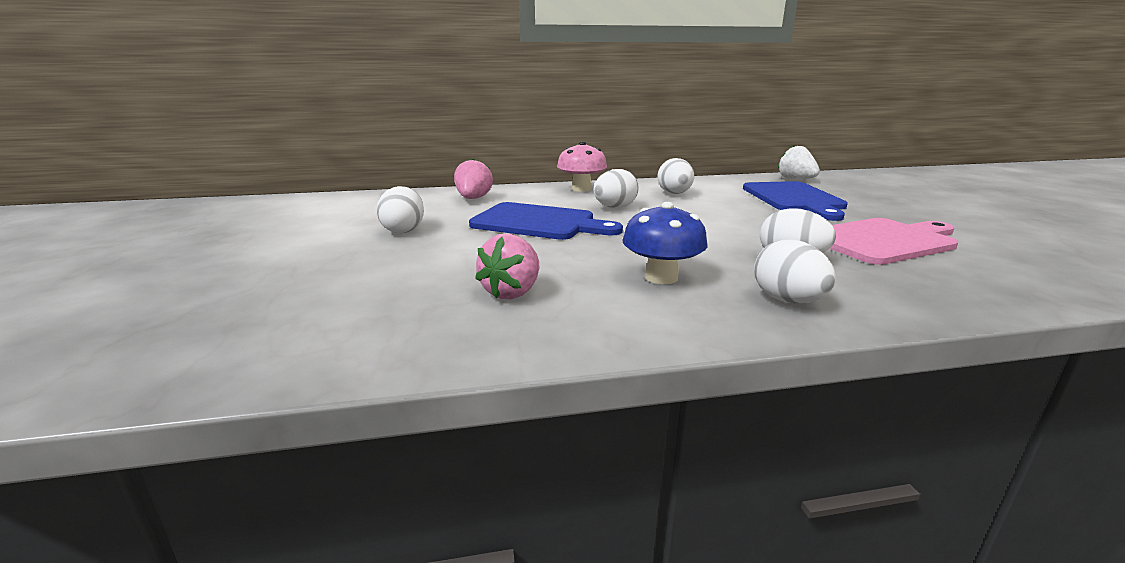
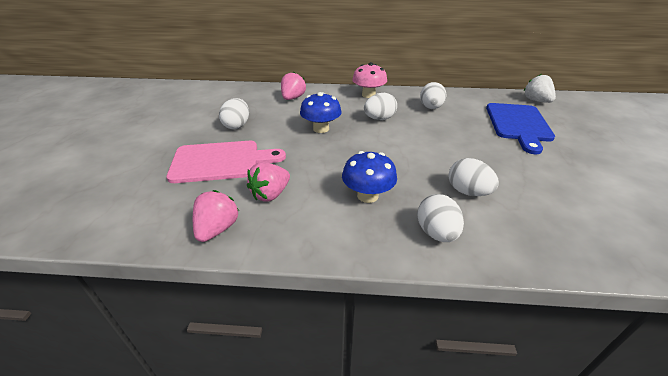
camera: 15 degrees right, 15 degrees up
(449, 340) = (217, 229): none -> pink strawberry
(539, 223) = (321, 129): blue cutting board -> blue mushroom
(883, 241) = (553, 182): pink cutting board -> pink cutting board (221, 161)

